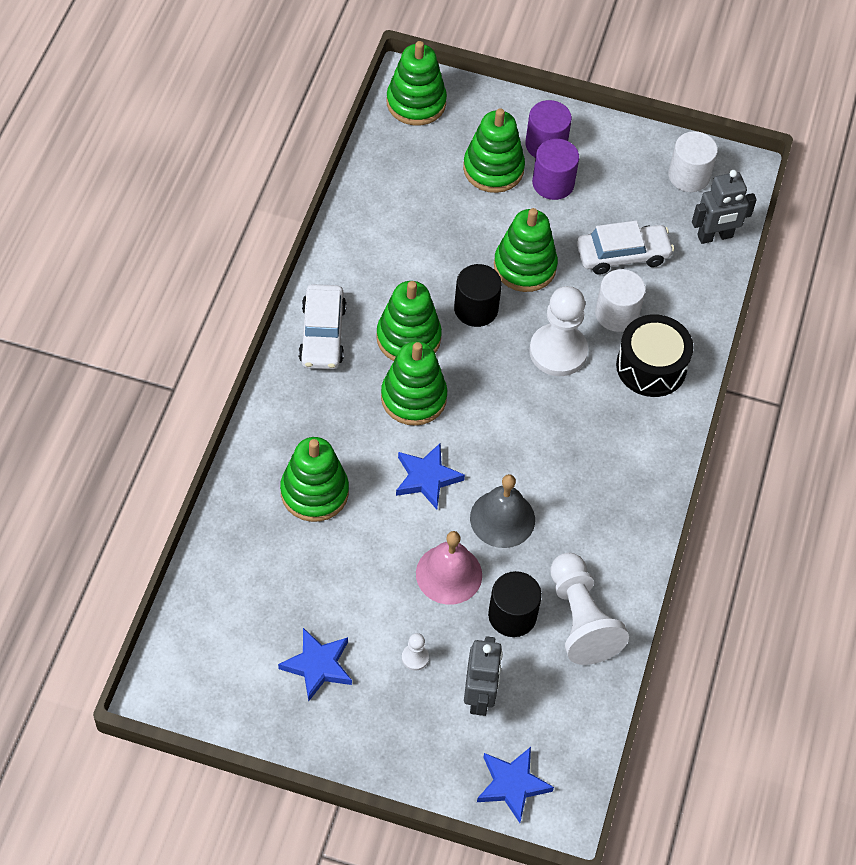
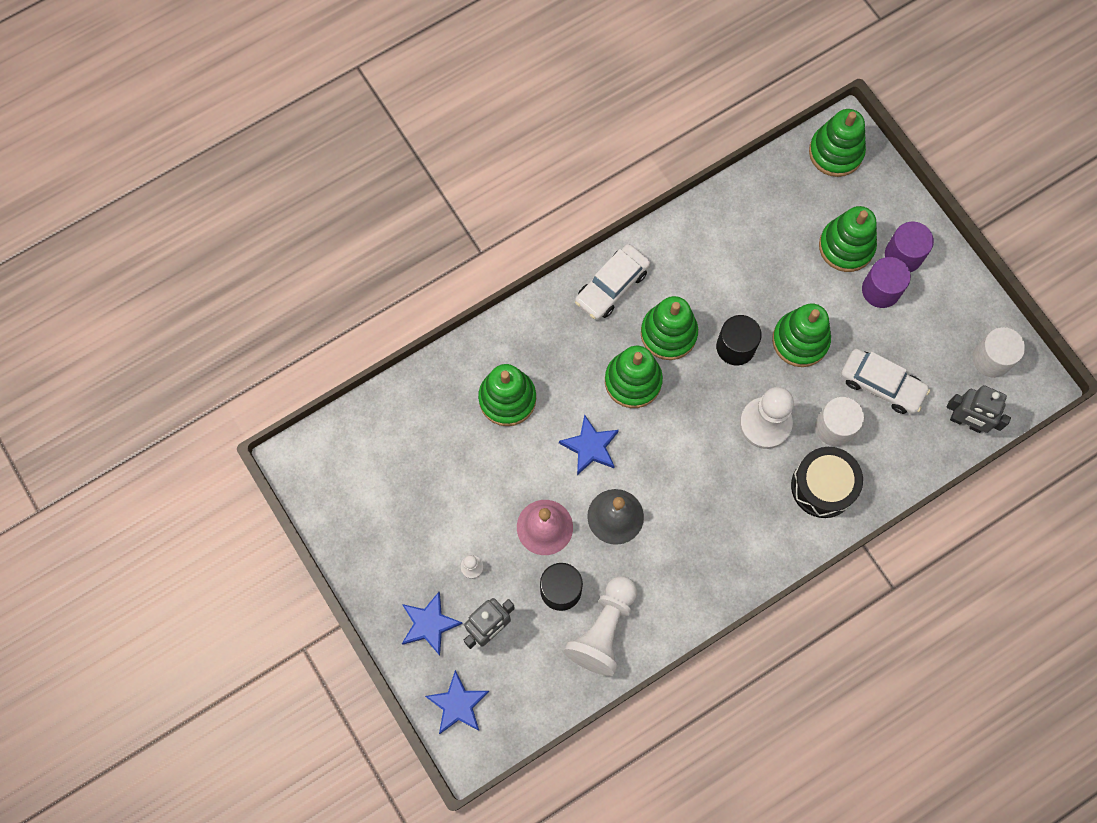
camera: 45 degrees right, 15 degrees up
(317, 665) = (406, 522): blue star -> blue star (429, 624)

